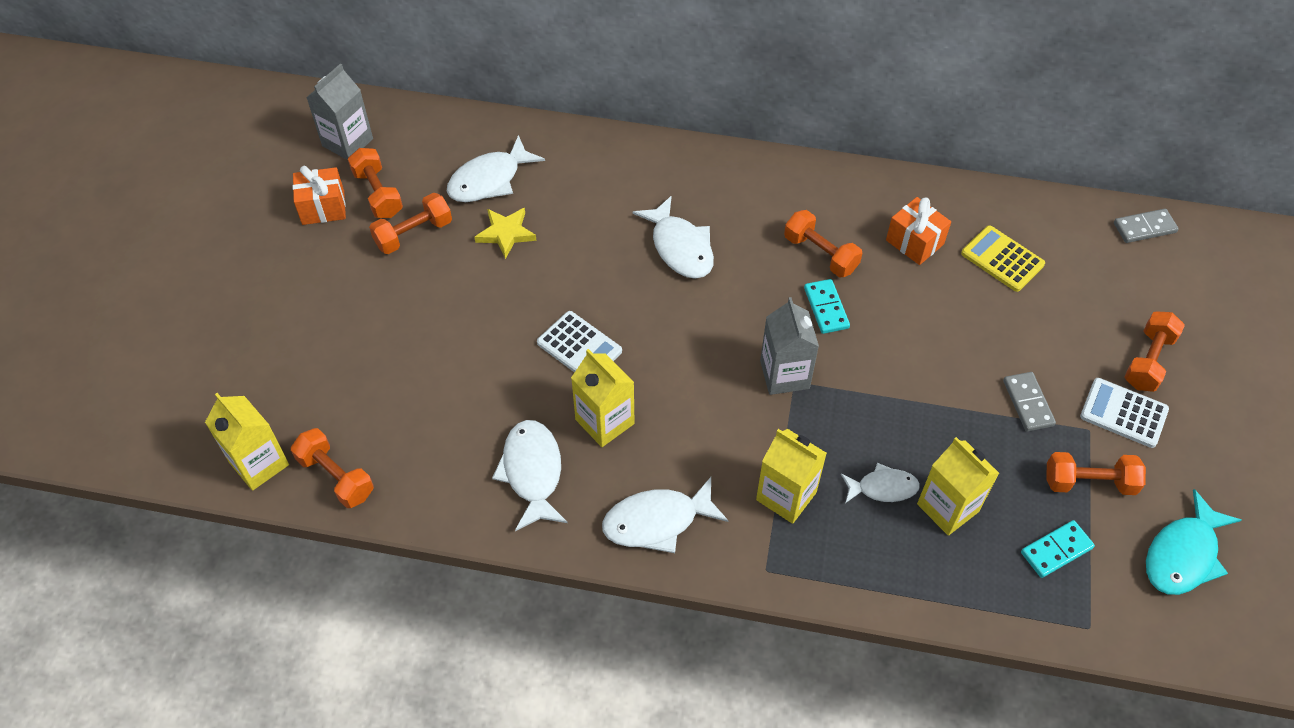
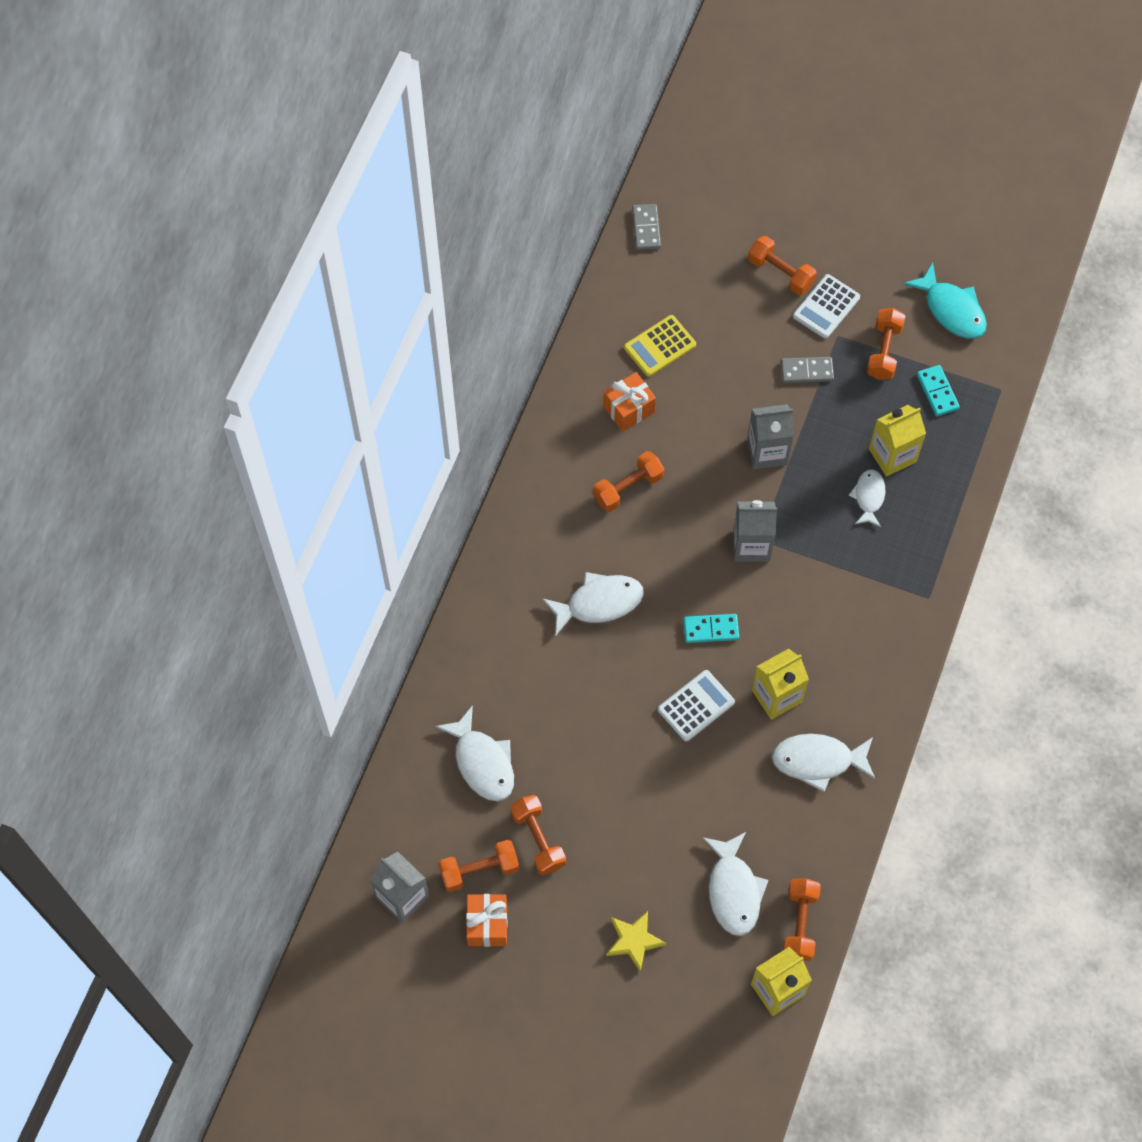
camera: 80 degrees left, 10 degrees up
(336, 477) = (800, 923): orange dumbbell -> orange dumbbell turned 45 degrees counterclockwise
(506, 234) = (554, 754): yellow star -> yellow star (634, 941)
(657, 521) = (876, 670): white fish -> white fish (733, 890)
(786, 496) = (866, 569): yellow carton -> none
(826, 308) = (688, 497): turquoise domino -> turquoise domino (711, 629)
(908, 375) = (767, 451): none -> grey carton

